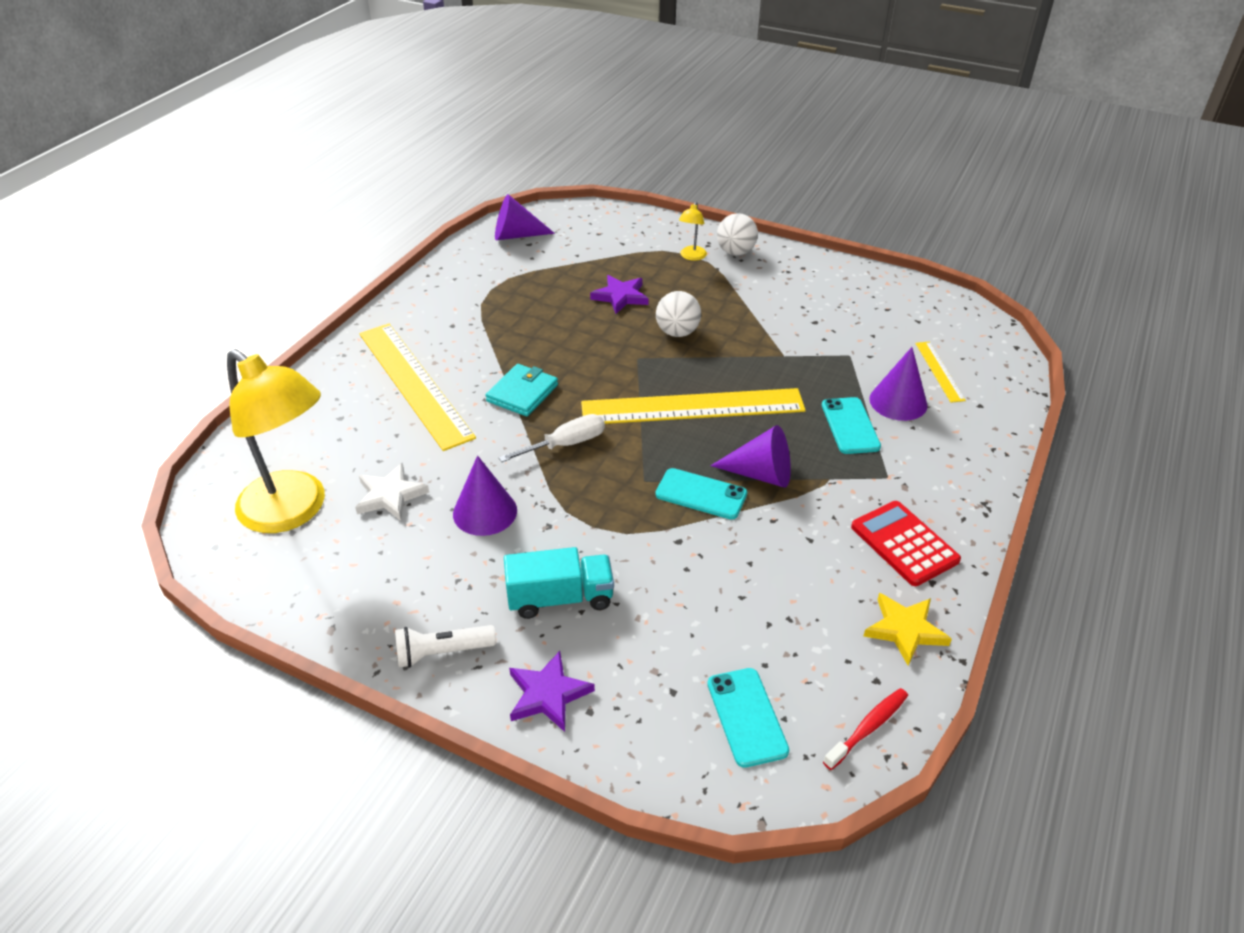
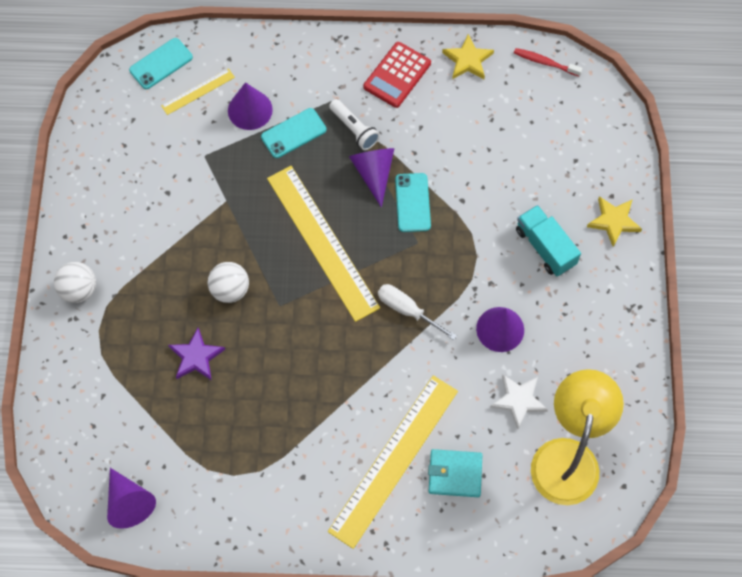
camera: 115 degrees left, 25 degrees up
(442, 652) = (620, 291): white flashlight -> white flashlight (354, 129)
(522, 393) = (365, 370): turquoise wallet -> turquoise wallet (455, 474)
(548, 694) = (614, 221): purple star -> yellow star
(691, 256) = (102, 324): yellow lamp -> none
(747, 717) = (571, 119): turquoise phone -> turquoise phone (161, 64)

